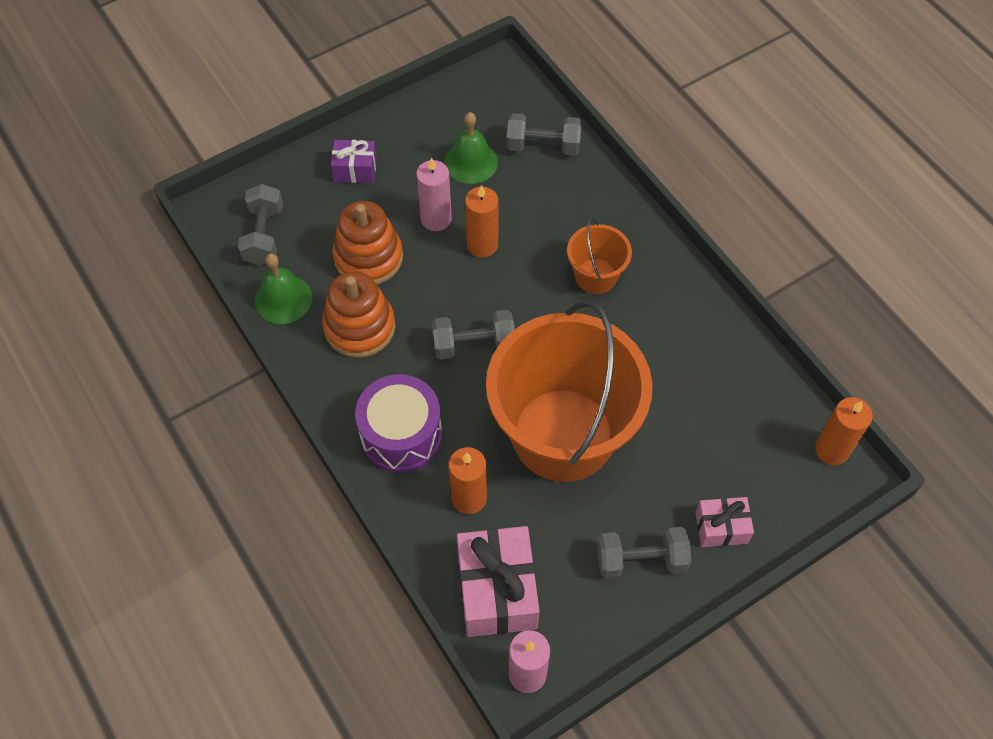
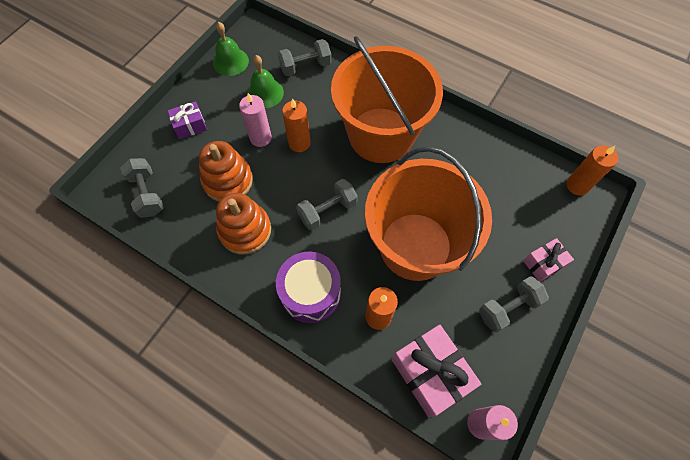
camera: 25 degrees left, 5 degrees up
(283, 299) = (182, 233): green bell -> green bell (230, 61)
(596, 276) = (381, 135): orange bucket -> orange bucket, size x2.26

